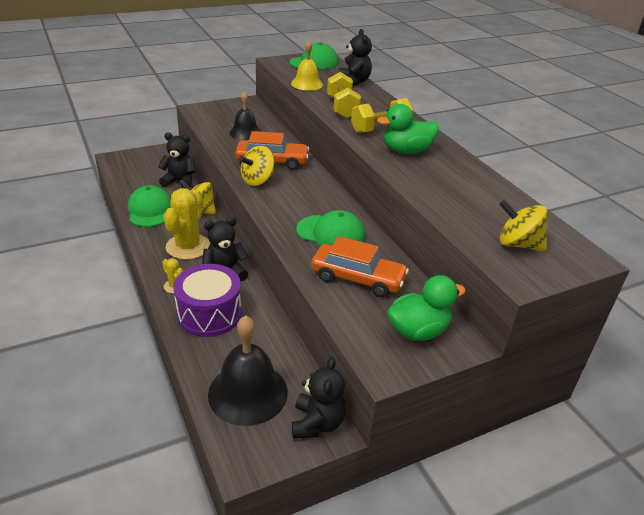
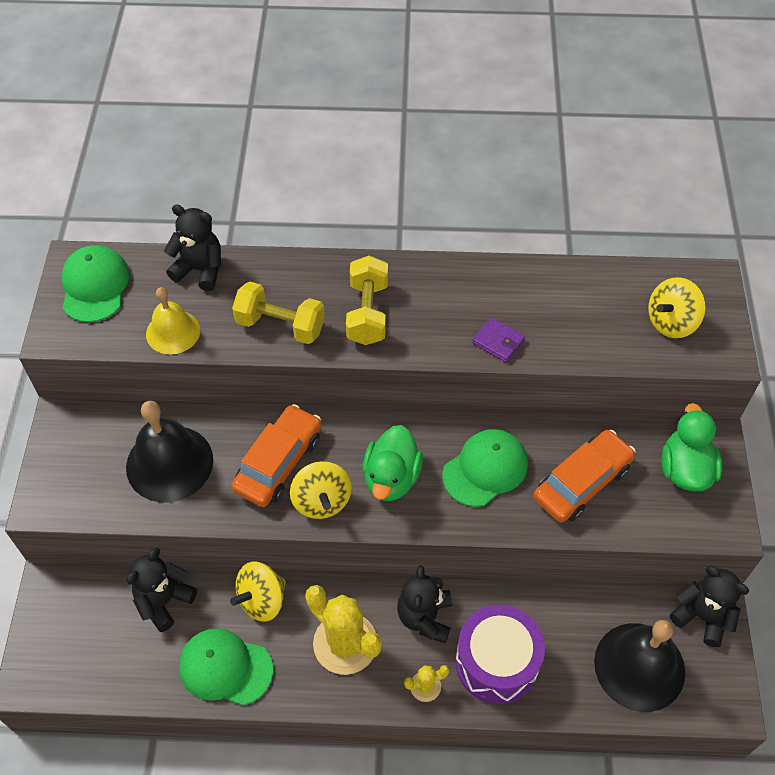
camera: 60 degrees left, 20 degrees up
(245, 132) = (169, 463): black bell -> black bell, size x1.60
(406, 151) = (438, 315): green duck -> green duck (391, 478)
(410, 175) = (498, 341): none -> purple wallet

